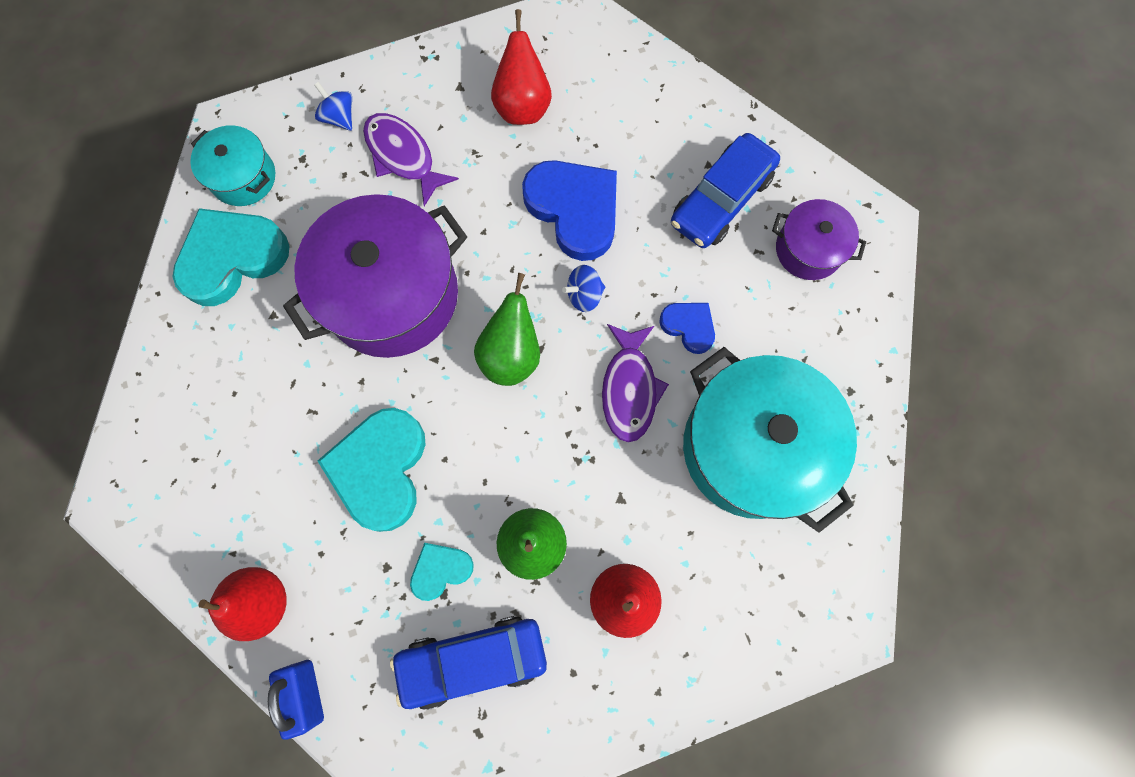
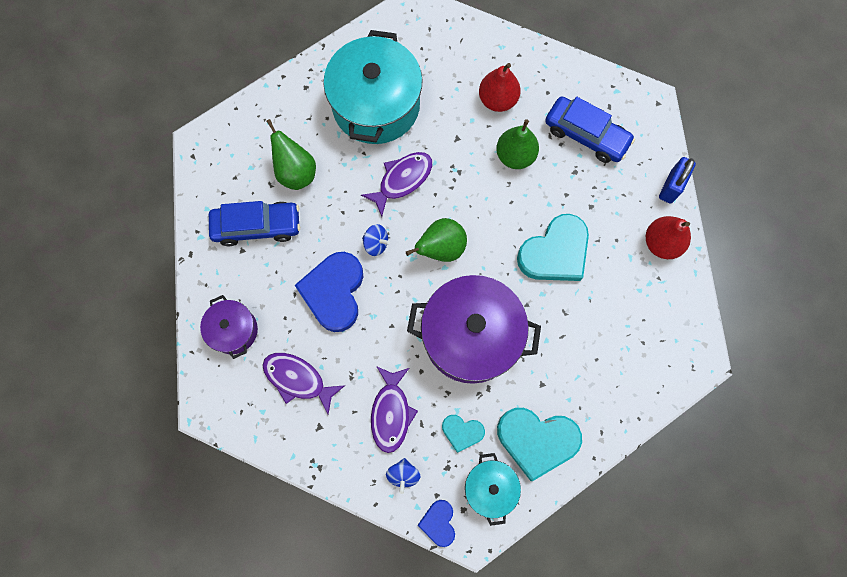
camera: 135 degrees left, 0 degrees up
(440, 570) = (567, 183): turquoise heart -> turquoise heart (462, 432)
(522, 106) = (298, 379): red pear -> purple fish
(689, 326) = (343, 182): blue heart -> blue heart (438, 523)
(748, 288) = (296, 172): none -> green pear
(808, 249) = (246, 163): purple pot -> purple pot (234, 330)

